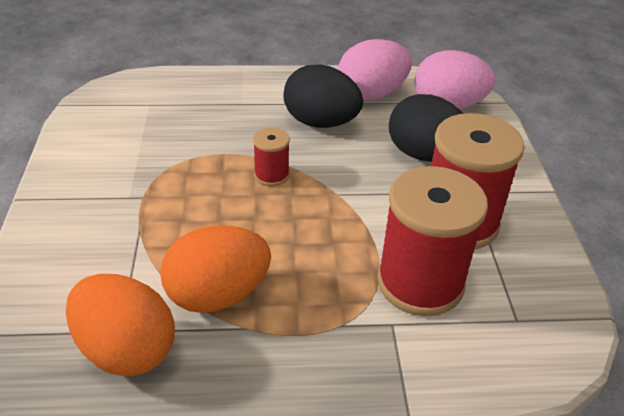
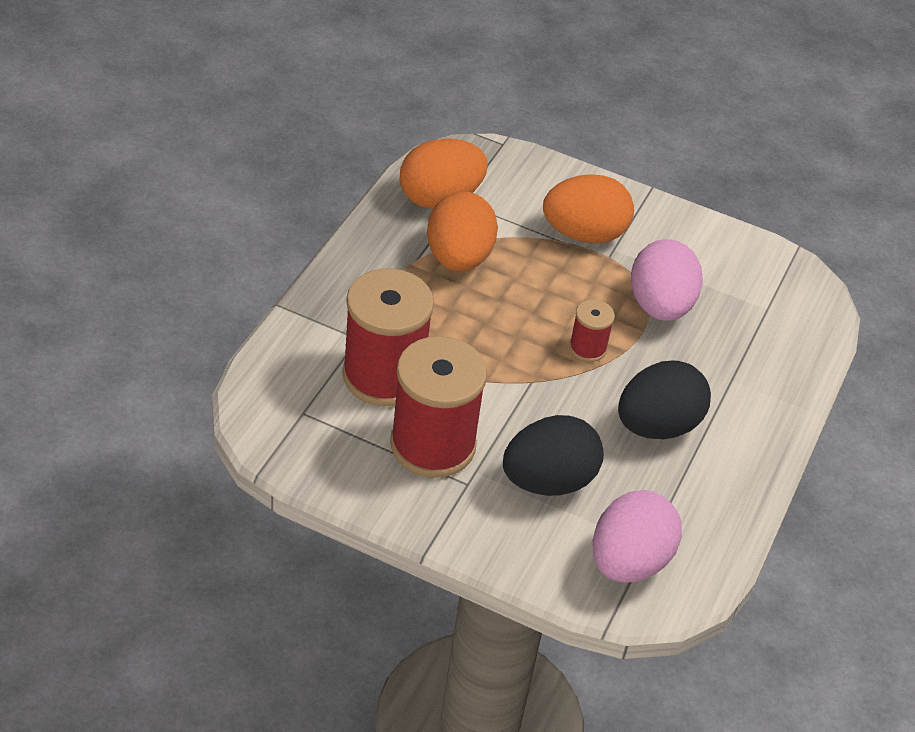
camera: 115 degrees right, 5 degrees up
(119, 220) = (584, 234): none -> orange egg
(371, 94) = (693, 501): pink egg -> pink egg (660, 306)

